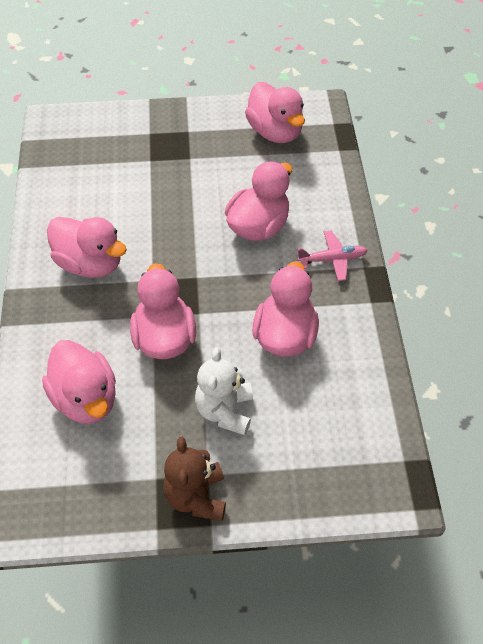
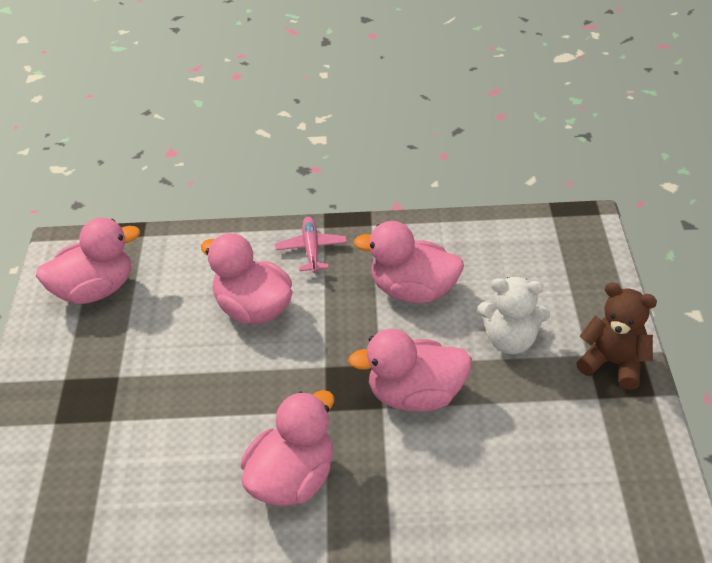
camera: 85 degrees left, 10 degrees down
(86, 399) = (504, 469): pink duck -> none
(196, 496) = (613, 363): brown teddy bear -> brown teddy bear turned 150 degrees counterclockwise

